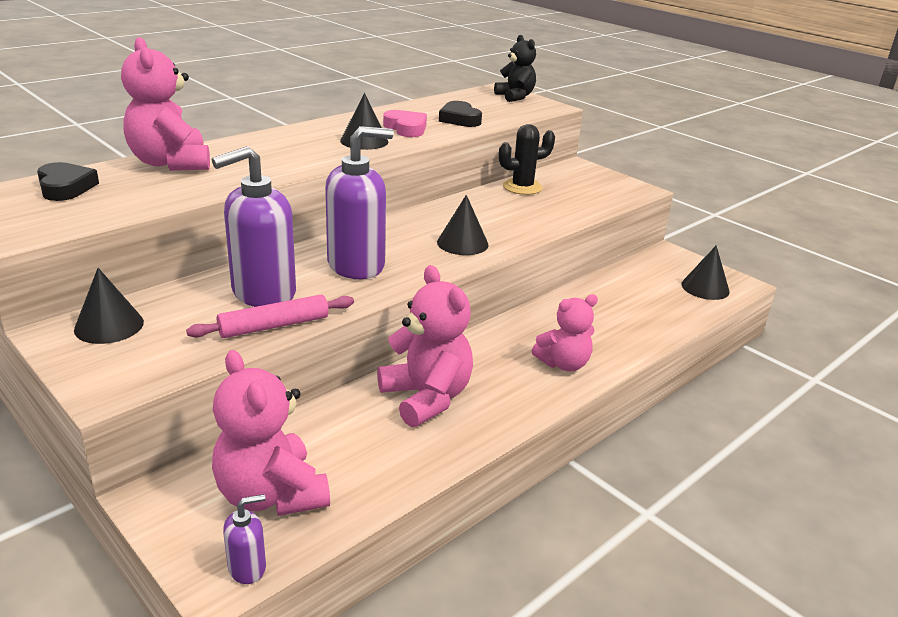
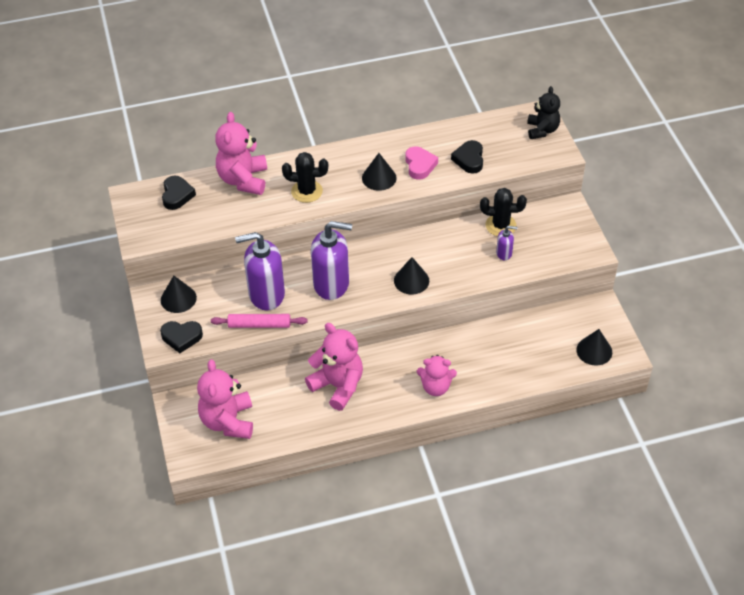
camera: 30 degrees right, 20 degrees up
(138, 369) = (181, 337): none -> black heart
(247, 568) = (201, 457): purple soap dispenser -> purple soap dispenser (504, 253)
(274, 161) = (307, 191): none -> black cactus
(426, 398) = (338, 386): pink teddy bear -> pink teddy bear turned 45 degrees counterclockwise

